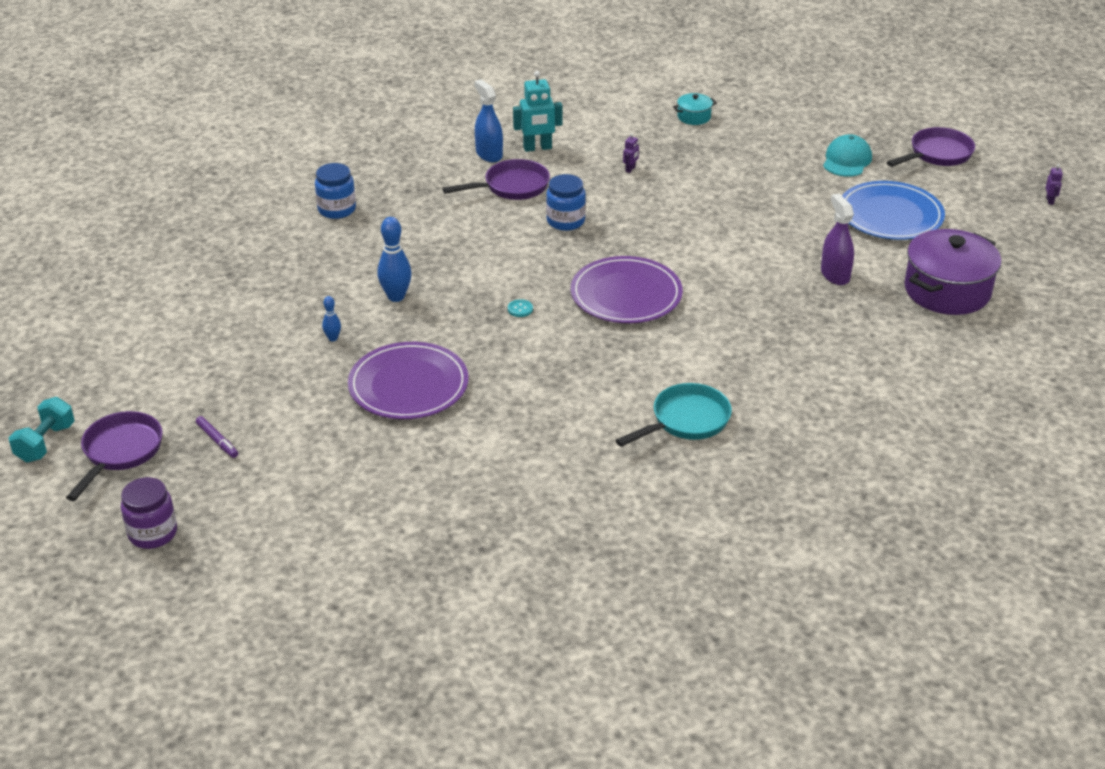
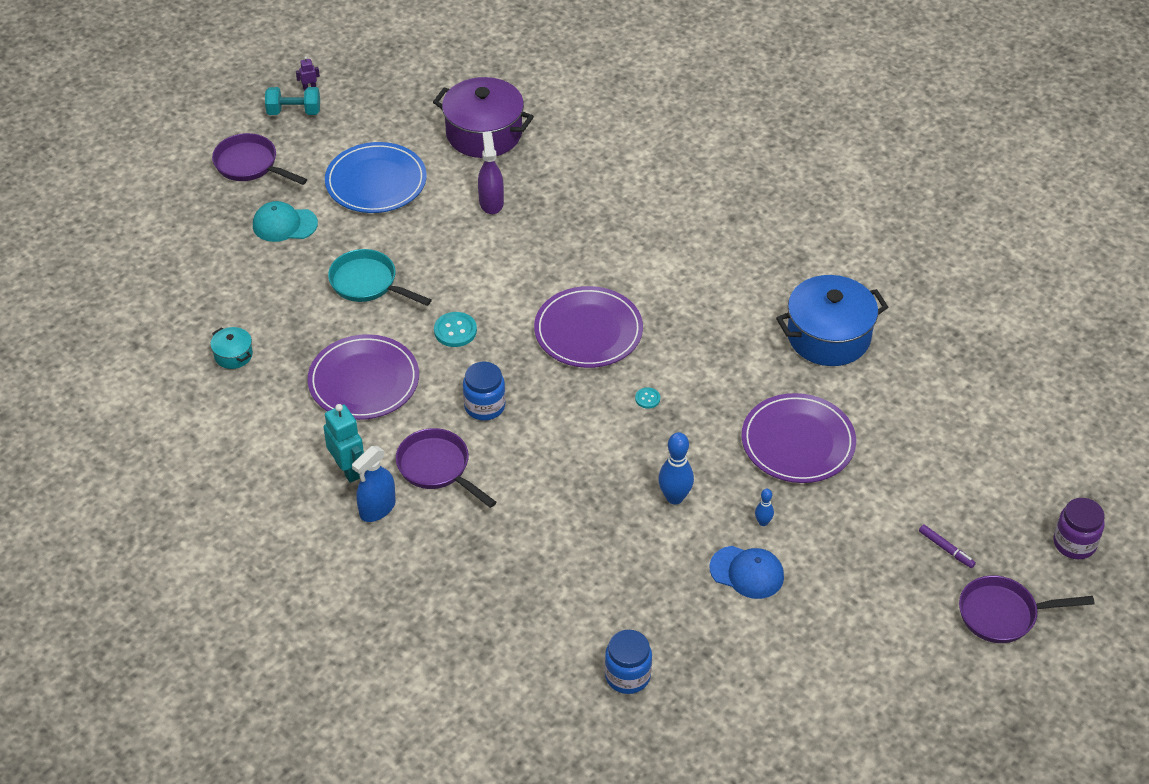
camera: 110 degrees left, 10 degrees up
(46, 443) = (1028, 679): turquoise dumbbell -> turquoise dumbbell (294, 112)
(217, 441) = (946, 549): purple marker -> purple marker turned 105 degrees clockwise
(288, 315) = (747, 572): none -> blue cap
(337, 209) = (545, 606): blue jar -> blue jar (627, 676)
(533, 448) = (828, 336): none -> blue pot
(630, 169) = (364, 381): purple robot -> purple plate
(666, 223) = (455, 331): none -> turquoise button
(686, 421) = (743, 254): turquoise pan -> turquoise pan (368, 283)
(835, 275) = (491, 202): purple spray bottle -> purple spray bottle turned 120 degrees clockwise

